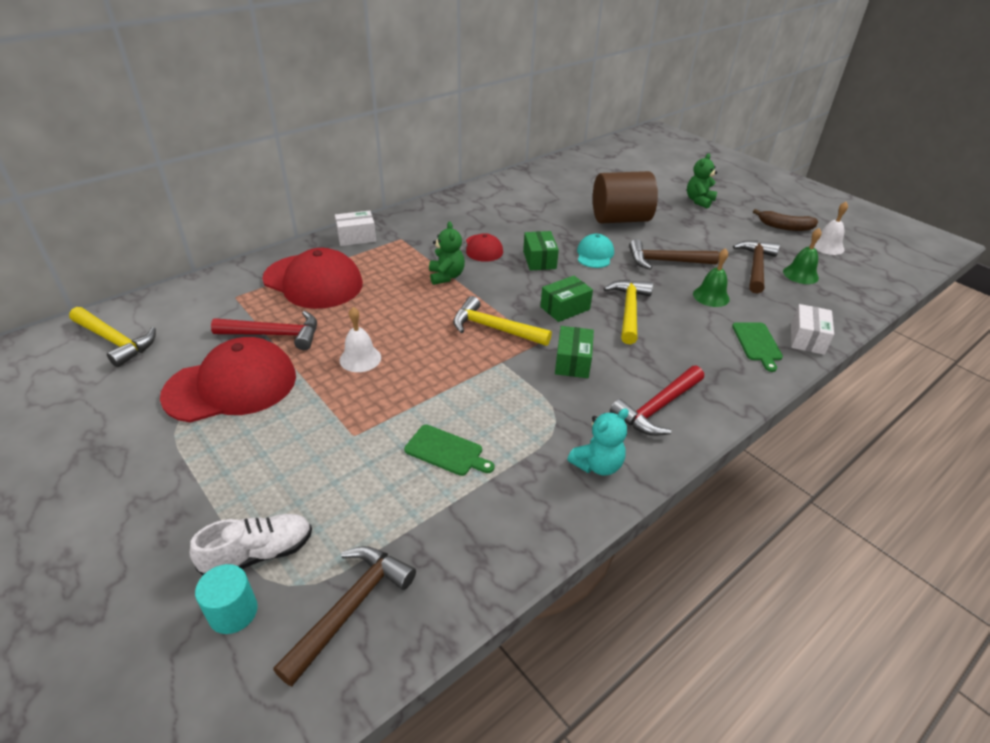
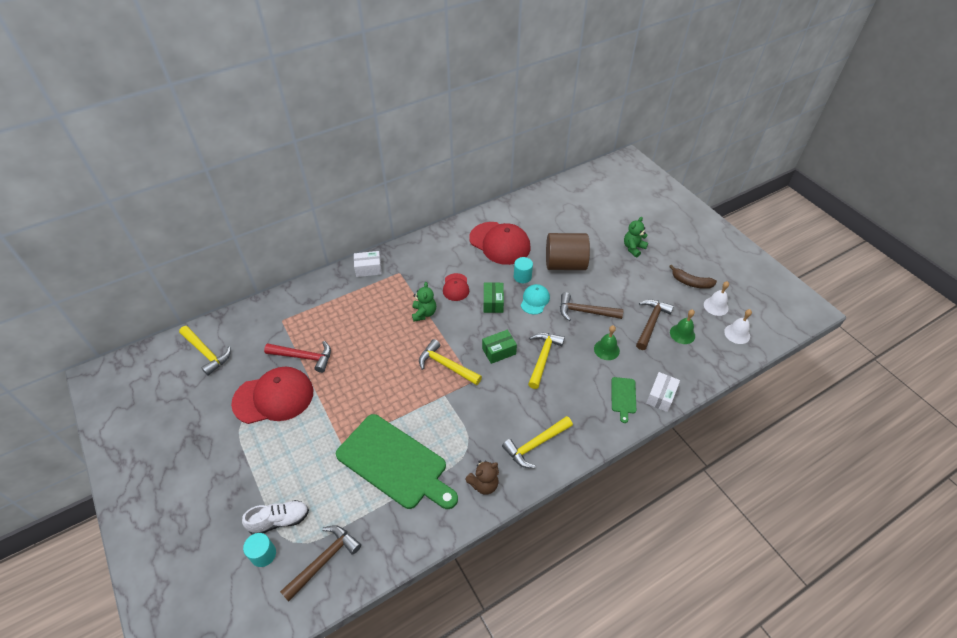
camera: 10 degrees right, 10 degrees up
(313, 281) = (333, 310): red cap -> red cap (500, 243)
(360, 358) = (354, 383): white bell -> white bell (737, 334)
(446, 451) = (395, 463): green cutting board -> green cutting board, size x2.36
(569, 233) = (522, 276): none -> turquoise cylinder
(573, 362) = (491, 400): green box -> none
(597, 465) = (484, 484): turquoise teddy bear -> brown teddy bear
(657, 408) = (535, 445): red hammer -> yellow hammer

